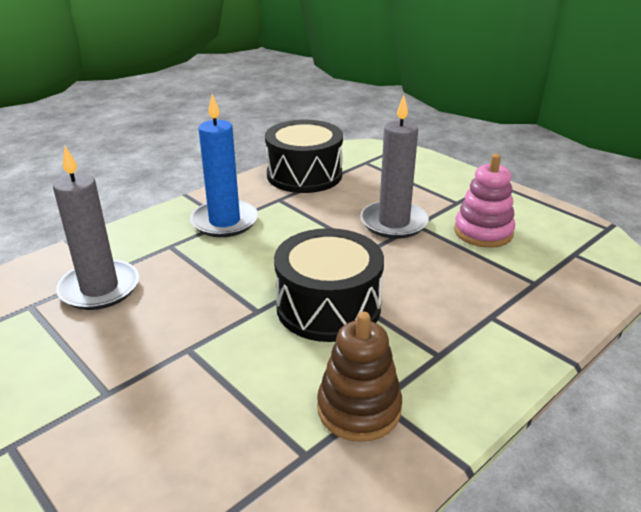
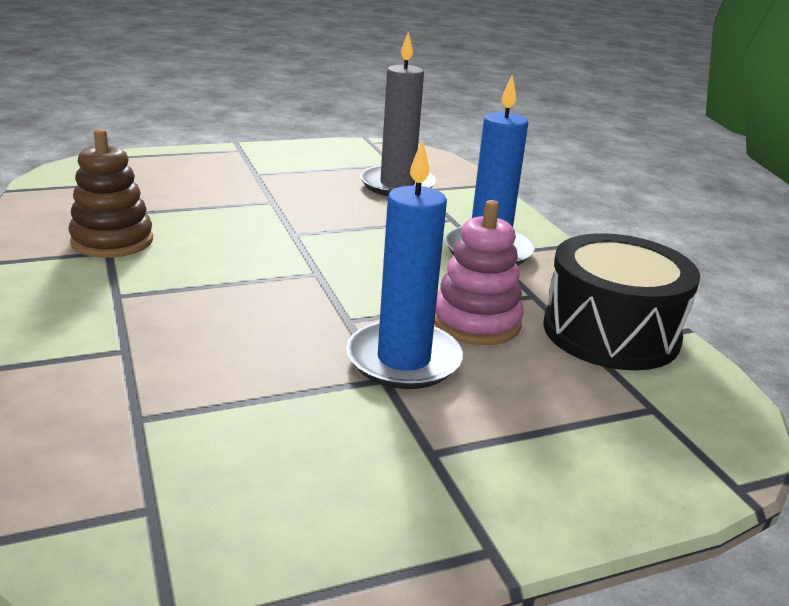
camera: 110 degrees right, 5 degrees down
(328, 307) = (260, 264): black drum -> none
(394, 223) = (403, 360): grey candle -> blue candle
(483, 232) = (308, 434): pink stacking toy -> pink stacking toy (476, 322)

